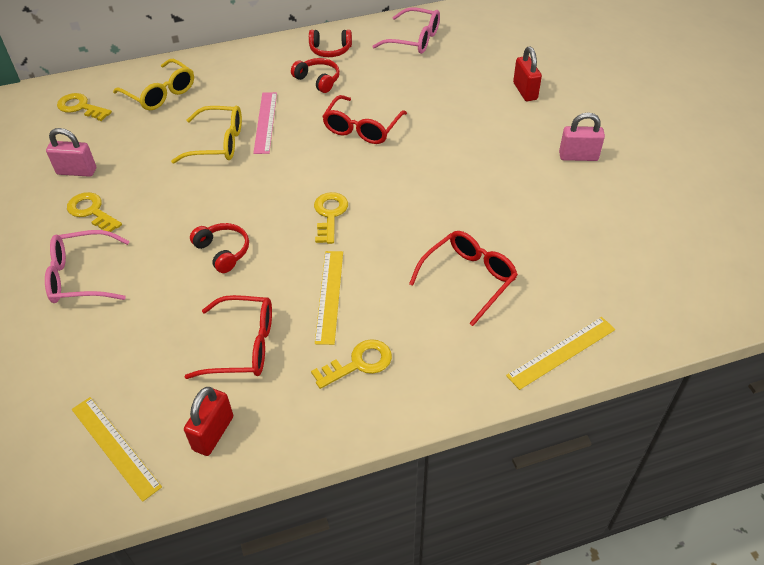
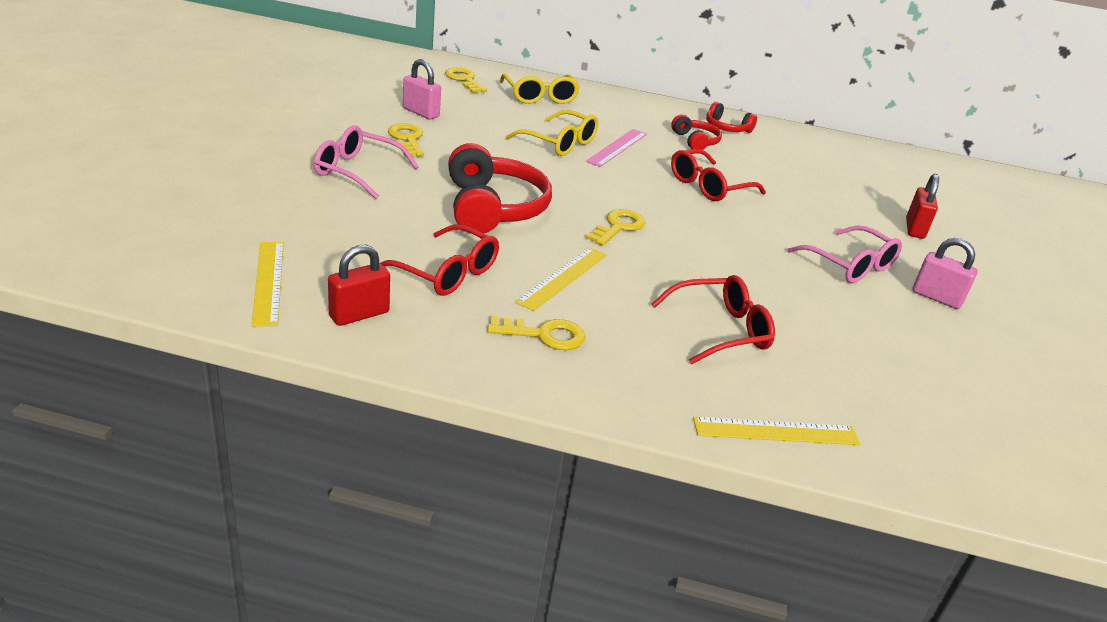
camera: 25 degrees right, 15 degrees down
(223, 252) = (493, 208): red headphones -> red headphones, size x1.89
(414, 39) = (822, 152): pink glasses -> pink glasses (850, 265)

